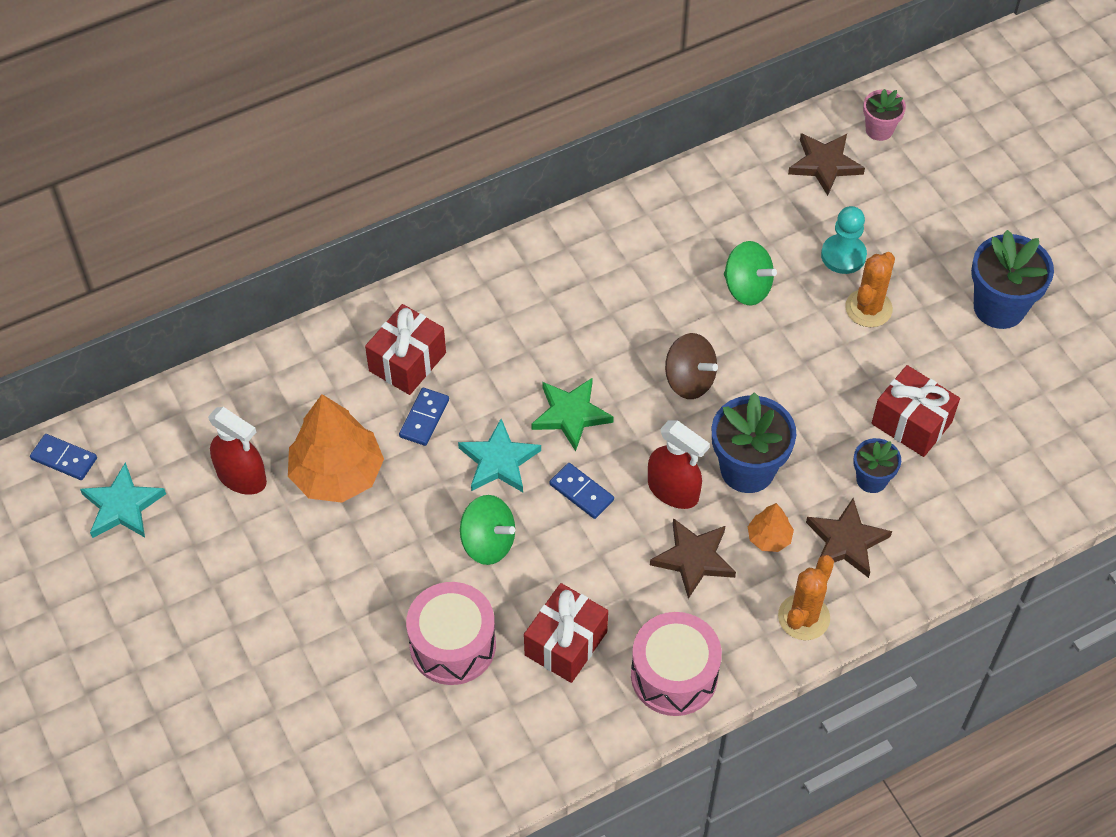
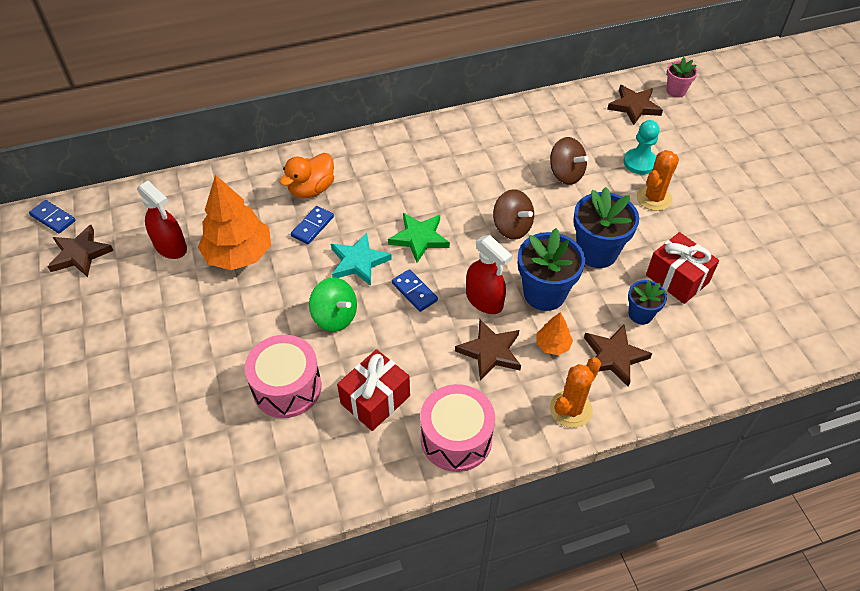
camera: 10 degrees right, 5 degrees down
(122, 506) = (80, 254): turquoise star -> brown star
(407, 362) = (311, 189): red gift -> orange duck
(747, 288) = (566, 174): green spinning top -> brown spinning top
(999, 307) = (753, 210): blue flower pot -> blue flower pot (597, 252)

